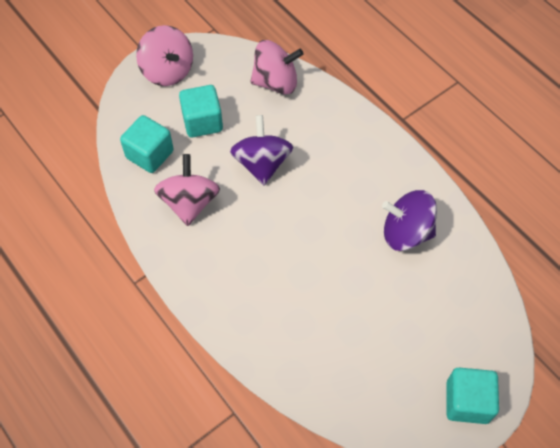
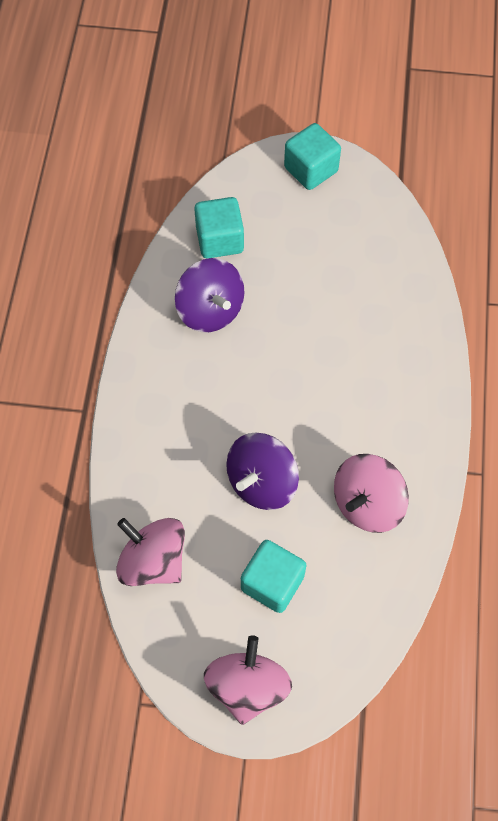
camera: 135 degrees left, 5 degrees up
(150, 154) = (359, 593): turquoise cube -> turquoise cube (219, 240)

